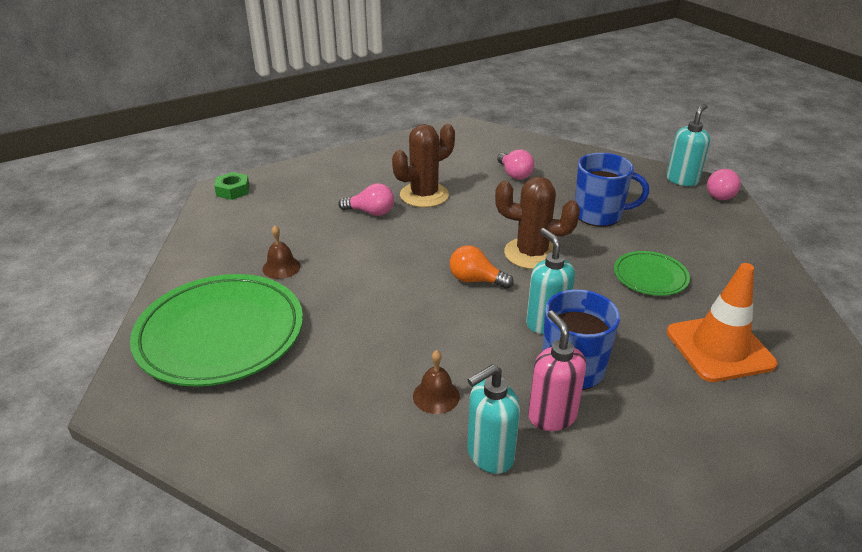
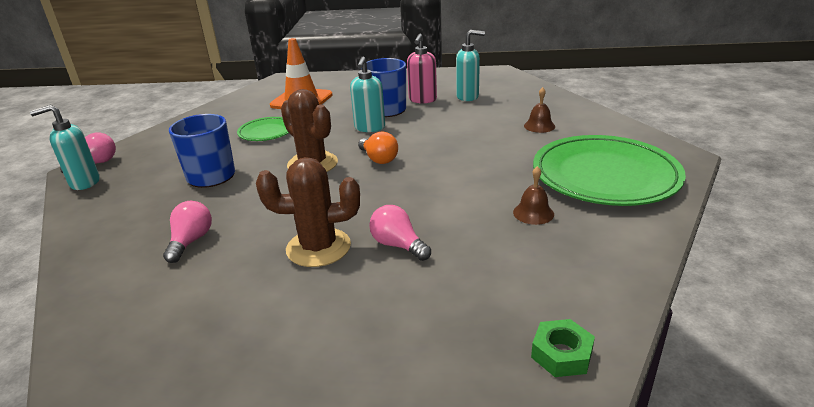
camera: 145 degrees left, 5 degrees down
(436, 396) = (473, 117): brown bell -> brown bell (539, 126)

